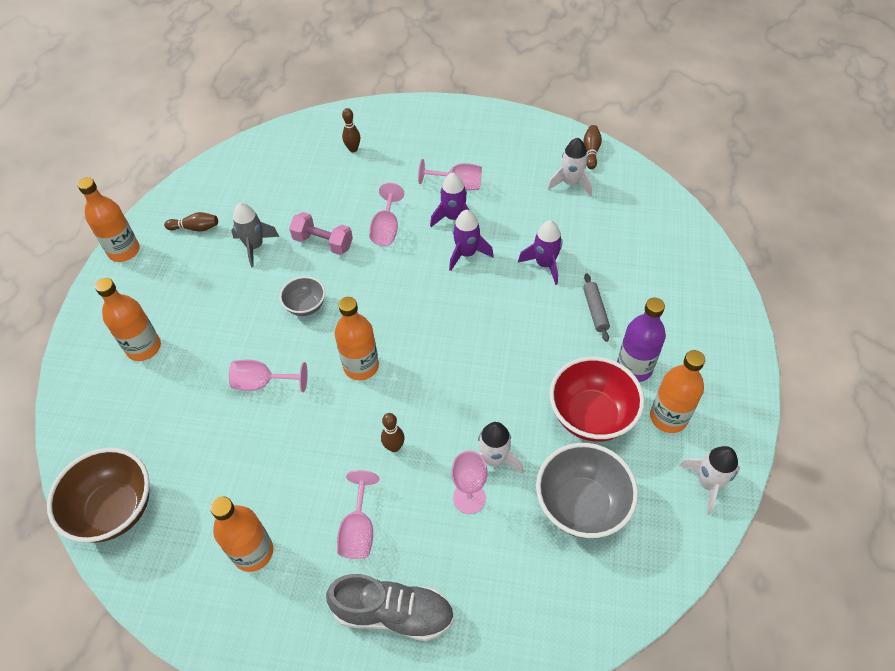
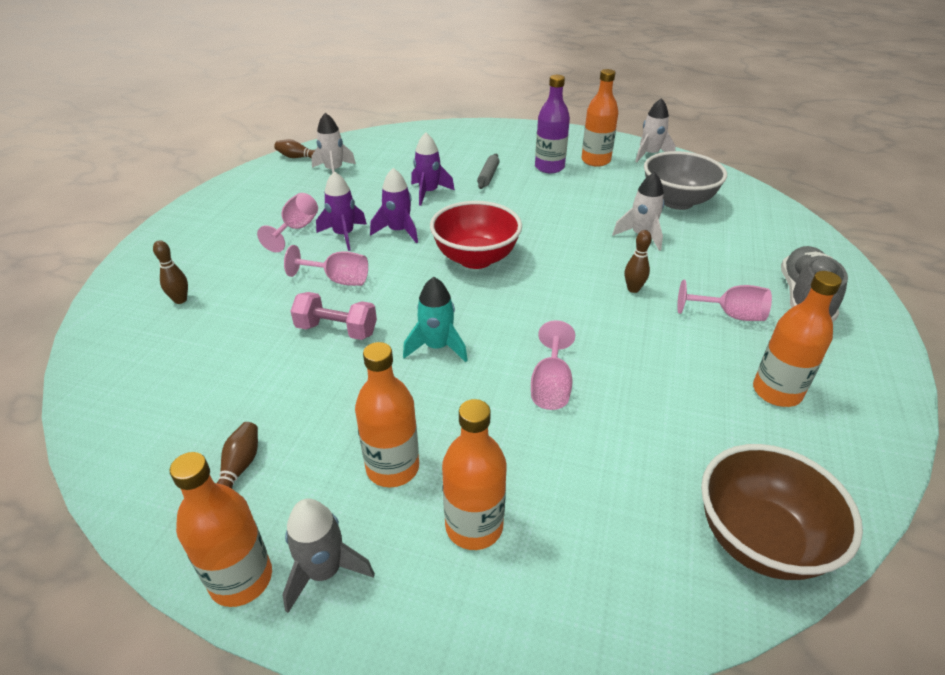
camera: 85 degrees left, 15 degrees down
(255, 246) = (313, 396): grey rocket -> grey rocket (324, 571)
(306, 306) = (437, 347): grey bowl -> turquoise rocket
(323, 243) = (336, 330): pink dumbbell -> pink dumbbell turned 75 degrees clockwise
(361, 366) = (533, 306): orange bottle -> orange bottle (392, 468)
(469, 498) = (681, 251): pink goblet -> none
(591, 416) = (595, 189): red bowl -> red bowl (475, 258)
(595, 310) = (488, 176): grey rolling pin -> grey rolling pin turned 75 degrees counterclockwise

